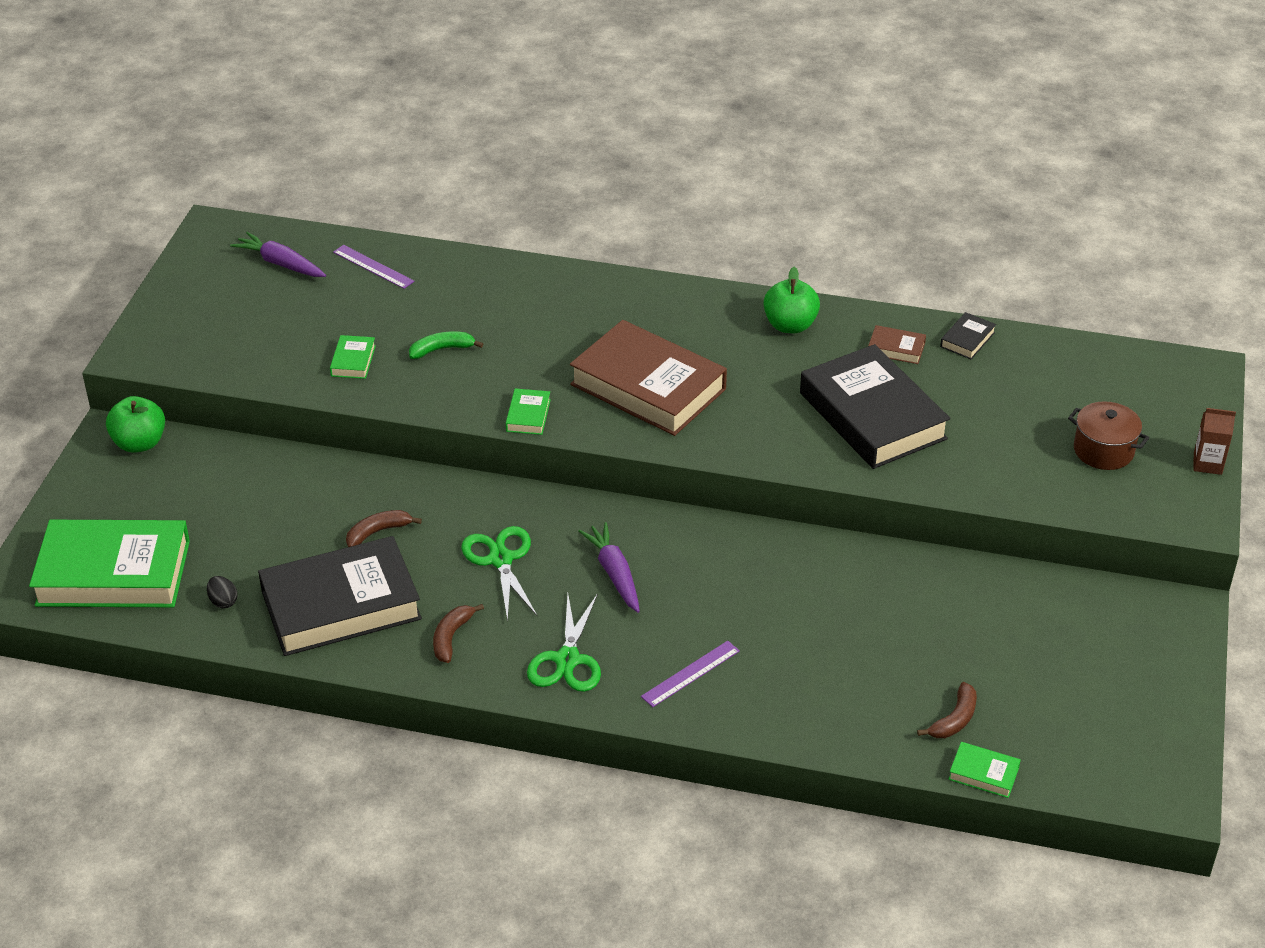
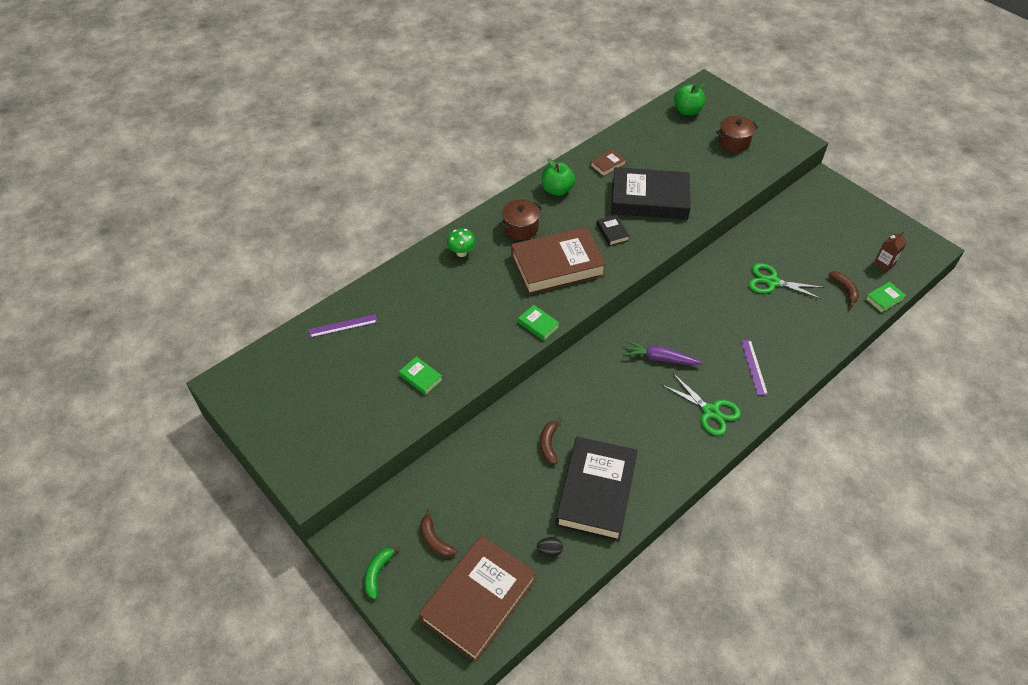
camera: 55 degrees left, 10 degrees up
(113, 573) = (478, 600): green book -> brown book
(139, 443) = (367, 528): green apple -> green apple (687, 111)
(280, 264) = (294, 367): purple carrot -> none
(442, 349) = (448, 333): green banana -> green banana (378, 573)
(451, 637) = (659, 453): brown banana -> brown banana (435, 539)
(500, 560) = (614, 400): green scissors -> green scissors (772, 282)
(584, 298) = (461, 252): none -> green mushroom
(681, 326) = (520, 228): none -> brown pot
(967, 339) = (622, 139): black book -> black book (612, 232)
(1207, 463) = (766, 118): brown carton -> brown carton (884, 263)

